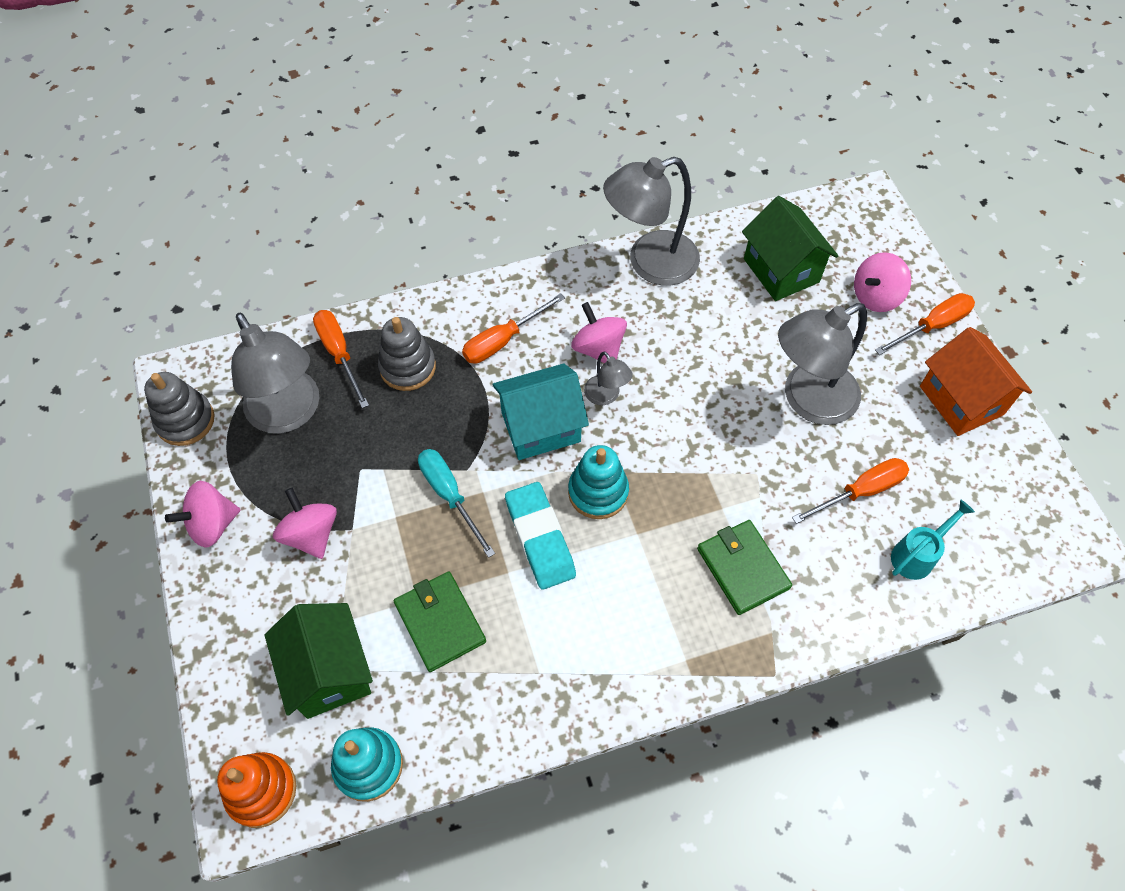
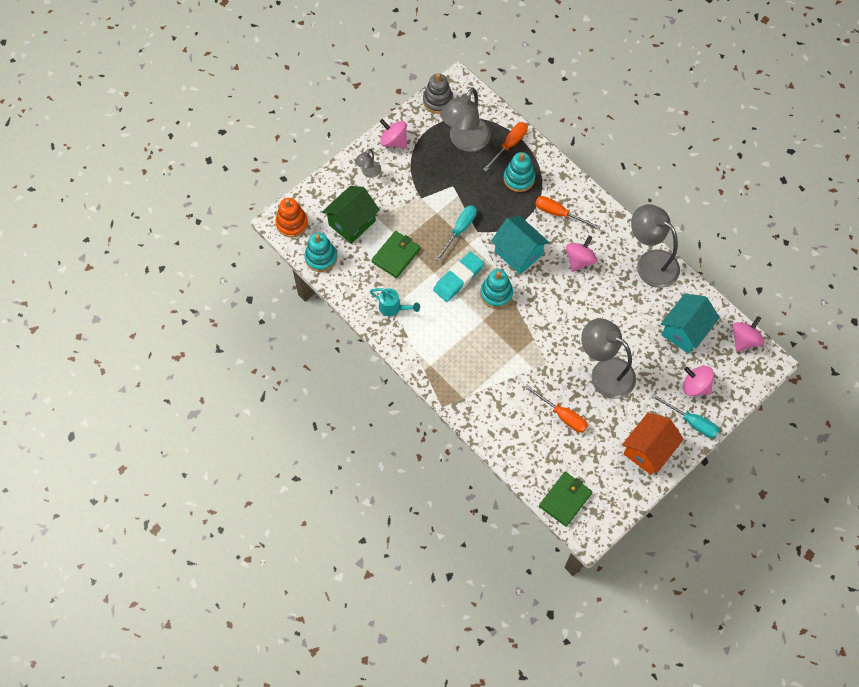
camera: 65 degrees right, 5 degrees up
(311, 534) = (410, 183): pink spinning top -> pink spinning top (744, 340)
(408, 367) = (519, 178): grey stacking toy -> turquoise stacking toy
(606, 396) = (552, 275): grey lamp -> grey lamp (369, 172)
(742, 568) = (489, 374): green wallet -> green wallet (565, 499)
(781, 270) = (685, 331): green house -> turquoise house
(917, 554) = (540, 453): turquoise watering can -> turquoise watering can (393, 308)
(932, 326) = (691, 422): orange screwdriver -> turquoise screwdriver

